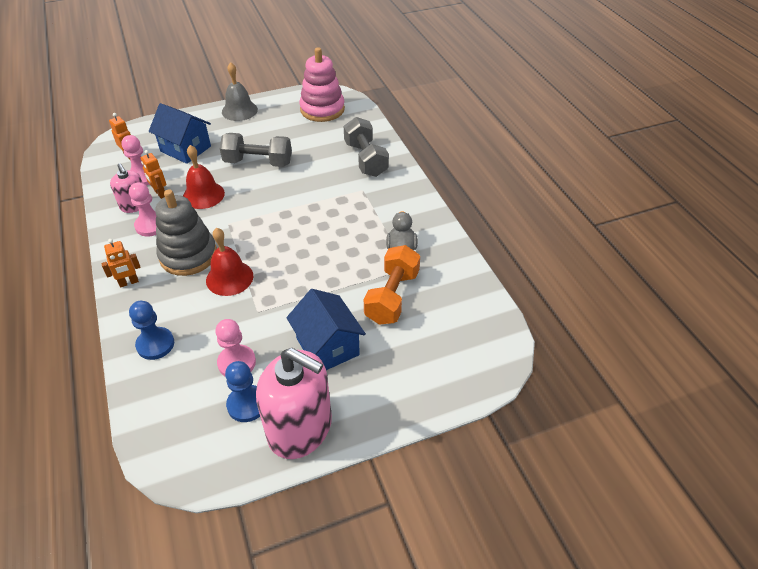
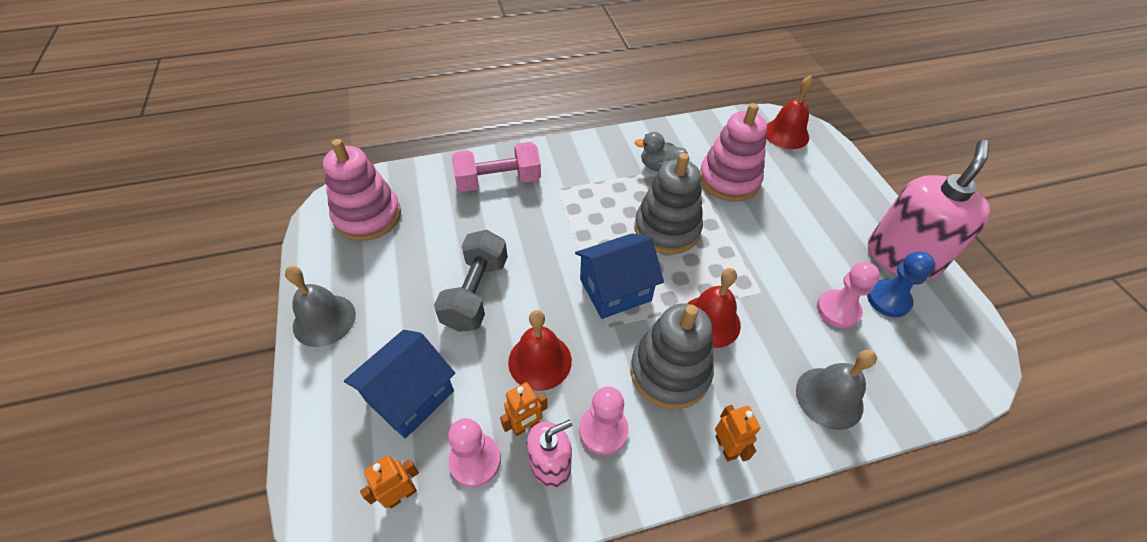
camera: 85 degrees left, 5 degrees up
(155, 344) = (829, 397): blue pawn -> grey bell
(323, 253) = (667, 229): none -> grey stacking toy
(327, 347) = (801, 232): blue house -> blue house (615, 290)
(365, 159) = (498, 181): grey dumbbell -> pink dumbbell
(392, 296) = (729, 180): orange dumbbell -> pink stacking toy
(478, 350) = (786, 134): none -> red bell

